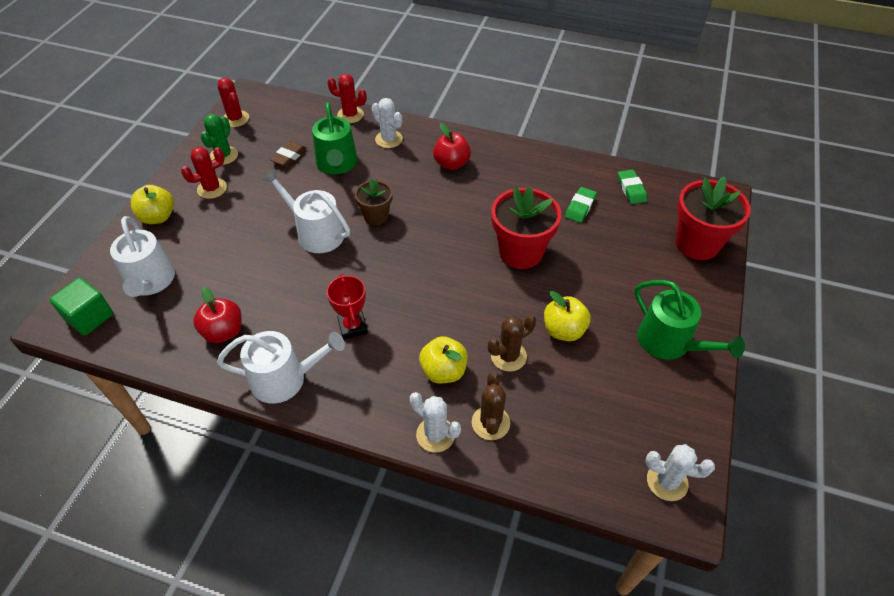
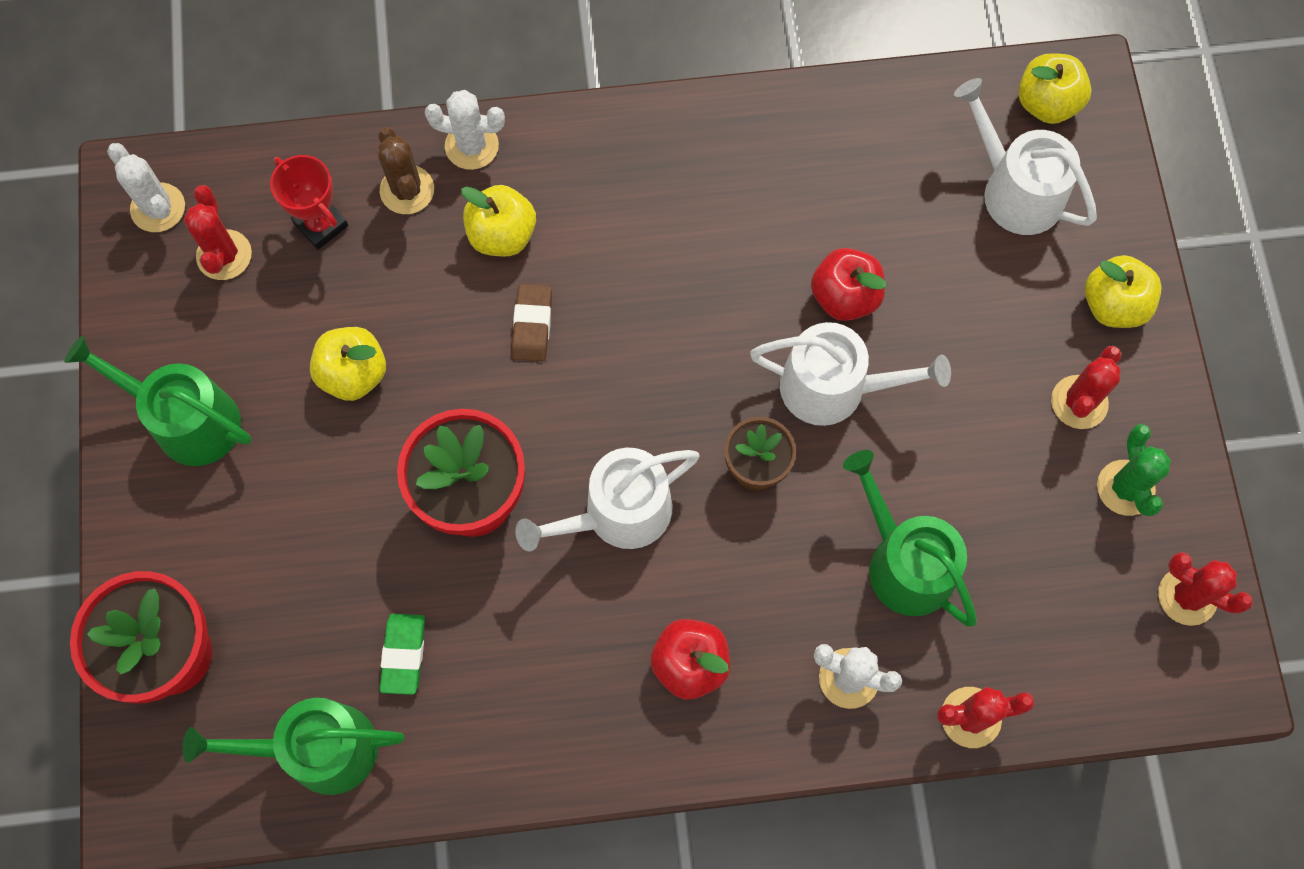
camera: 155 degrees right, 20 degrees up
(89, 317) = (1046, 103): green cube -> yellow apple
(223, 332) = (843, 162): red apple -> red apple (844, 297)
(285, 379) = (710, 134): white watering can -> white watering can (618, 513)
(289, 156) = (1006, 541): brown eraser -> brown eraser (532, 325)
(352, 326) = (667, 247): red trophy -> red trophy (321, 225)
(508, 356) = (420, 296): brown cactus -> none
(626, 429) = (224, 255): none -> red cactus
(631, 189) = (319, 749): green eraser -> green watering can
(667, 481) = (158, 208): white cactus -> white cactus turned 60 degrees clockwise

